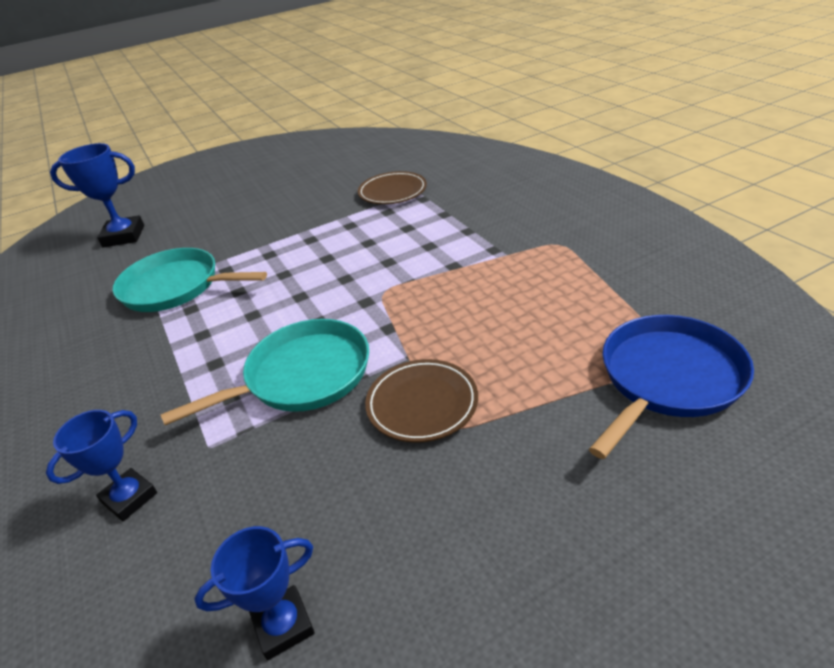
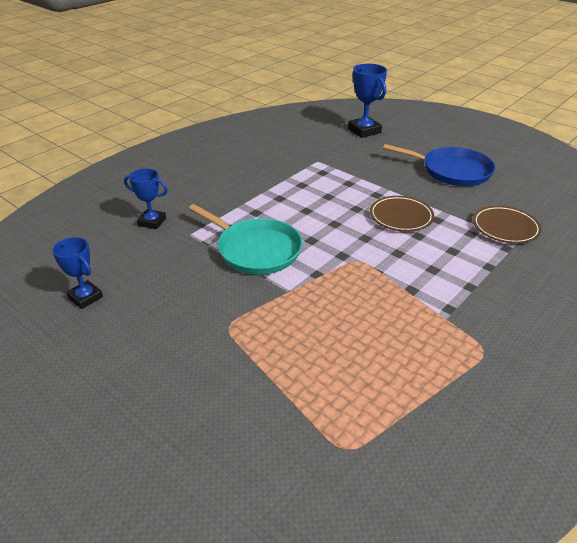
camera: 65 degrees right, 0 degrees up
(176, 287) = (321, 171): turquoise pan -> none
(422, 404) = (245, 309): brown plate -> brown plate (401, 217)
(667, 379) = (314, 446): blue pan -> blue pan (452, 171)

